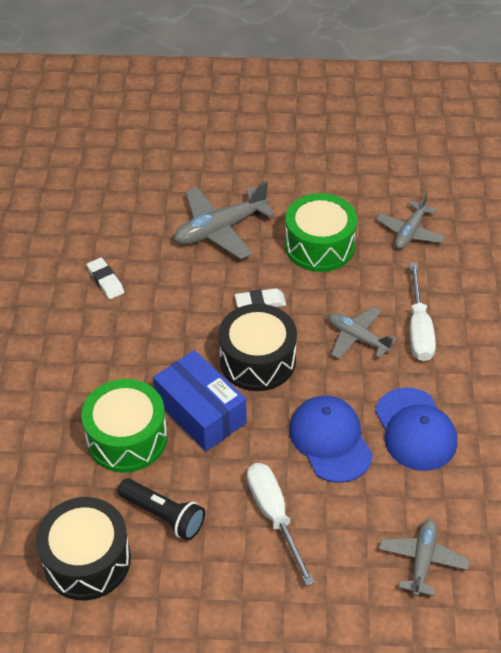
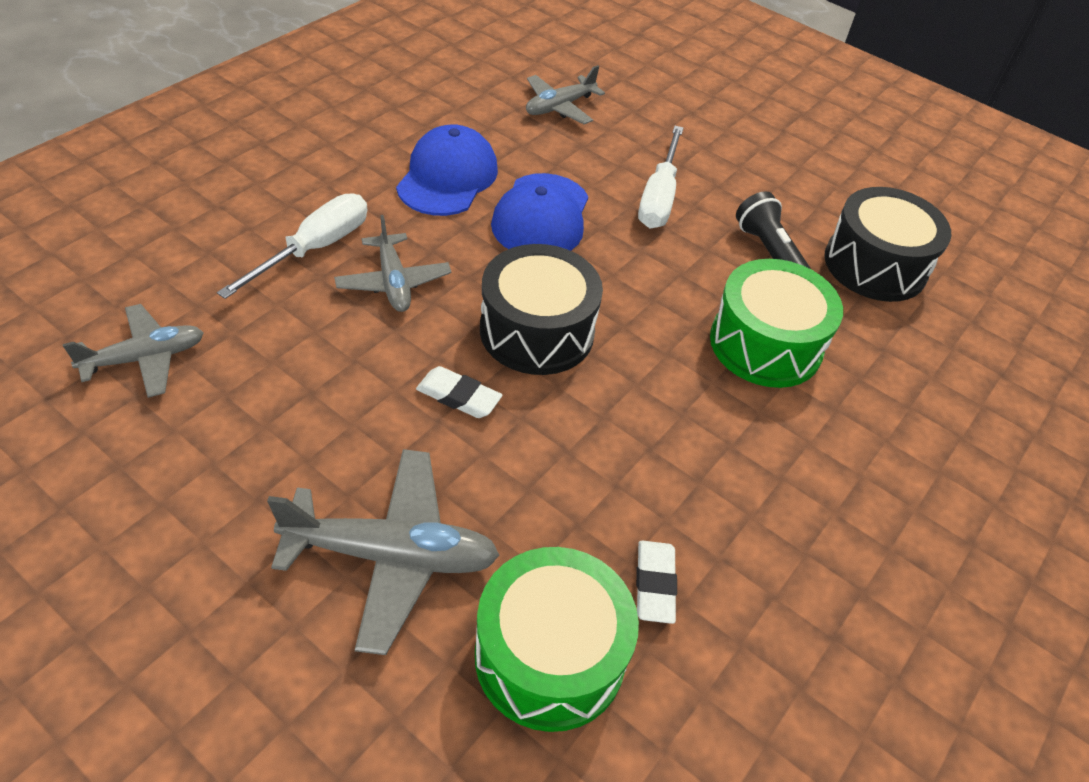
camera: 150 degrees left, 0 degrees up
(200, 412) = (656, 319): blue box -> none
(319, 246) = (285, 422): green drum -> green drum (550, 655)

